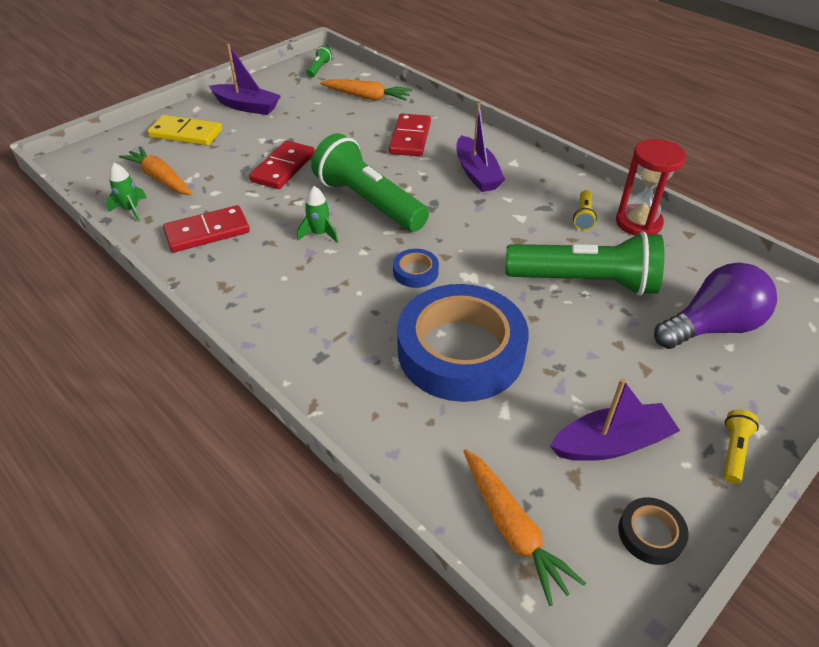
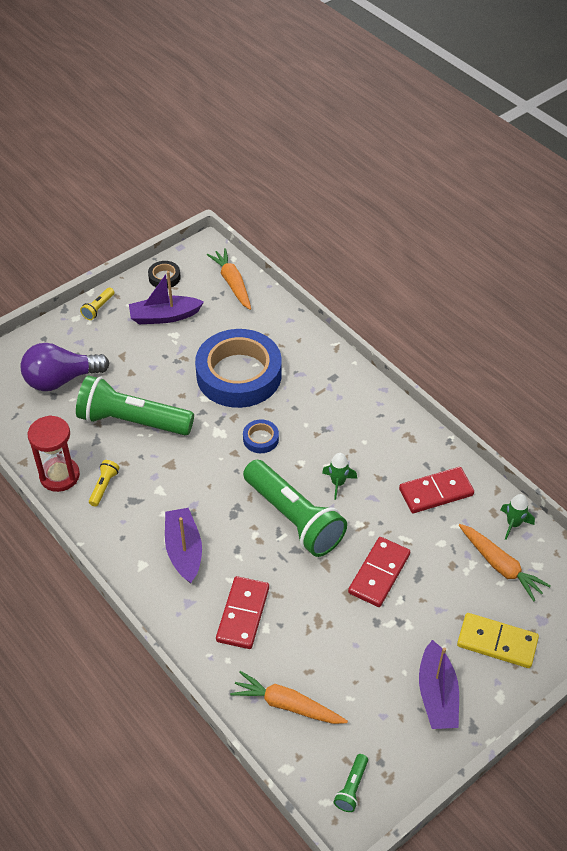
camera: 175 degrees left, 5 degrees up
(247, 106) = (437, 694): purple boat -> purple boat turned 120 degrees counterclockwise

